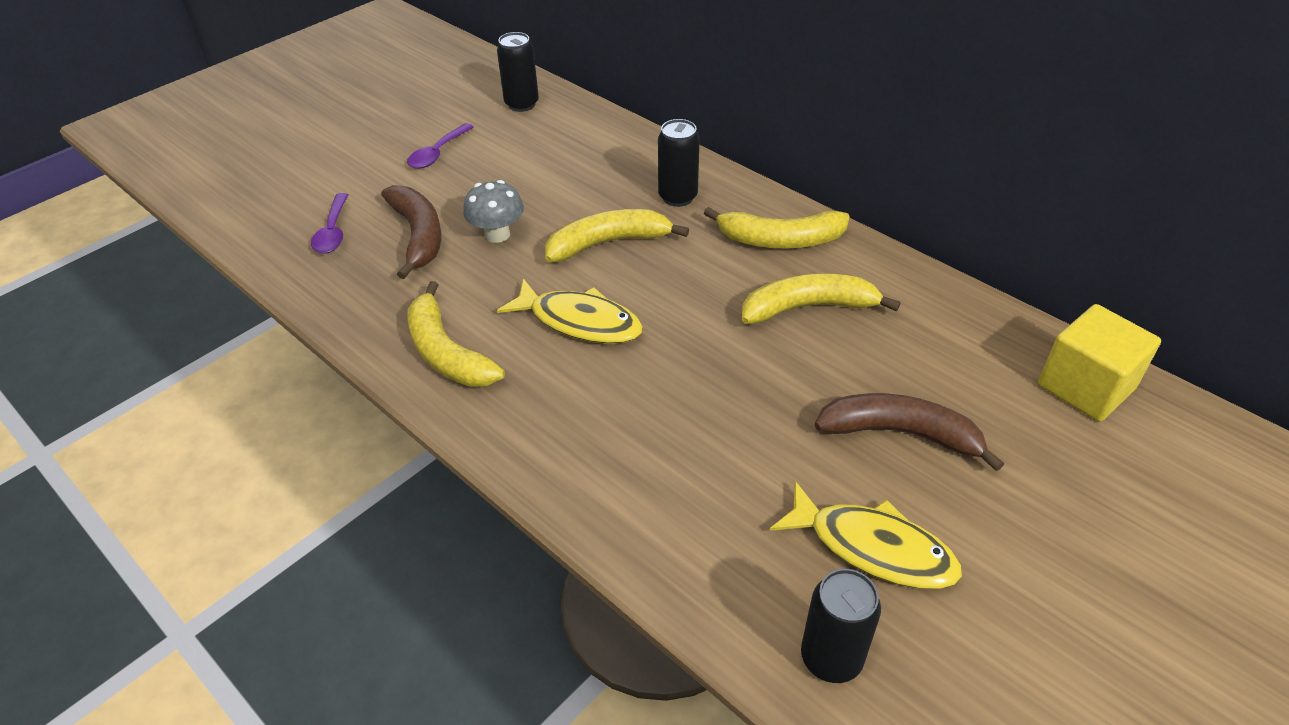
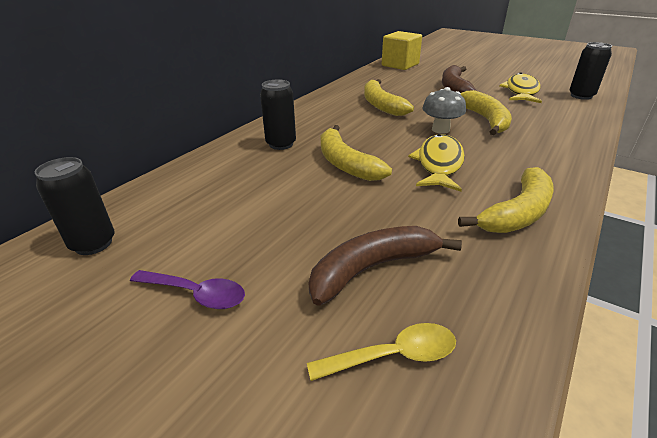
camera: 100 degrees left, 10 degrees down
(333, 232) = (393, 355): purple spoon -> yellow spoon
(497, 234) = (352, 216): grey mushroom -> grey mushroom (440, 129)
(780, 240) = (323, 113): yellow banana -> yellow banana (485, 120)

